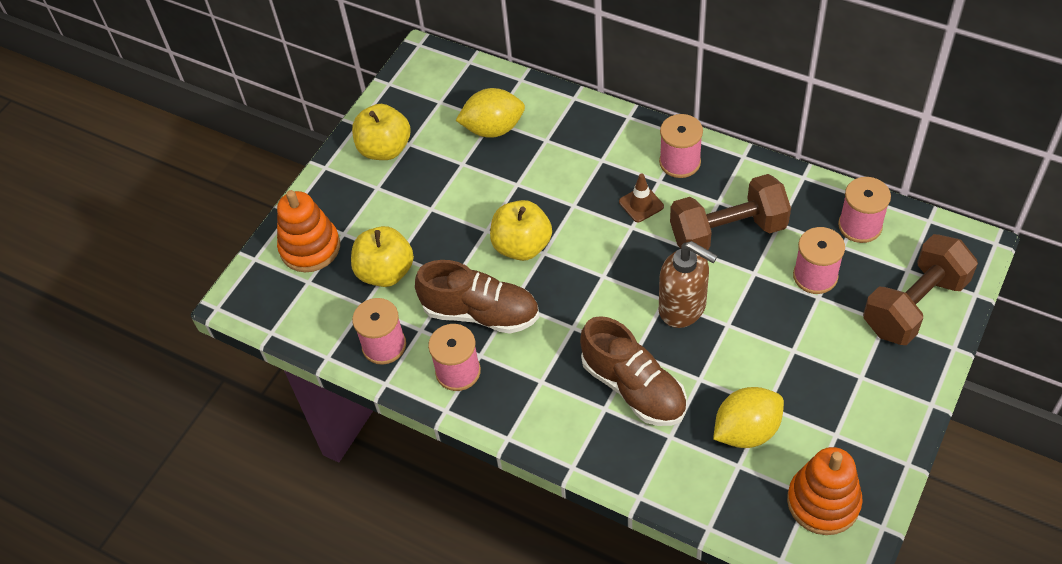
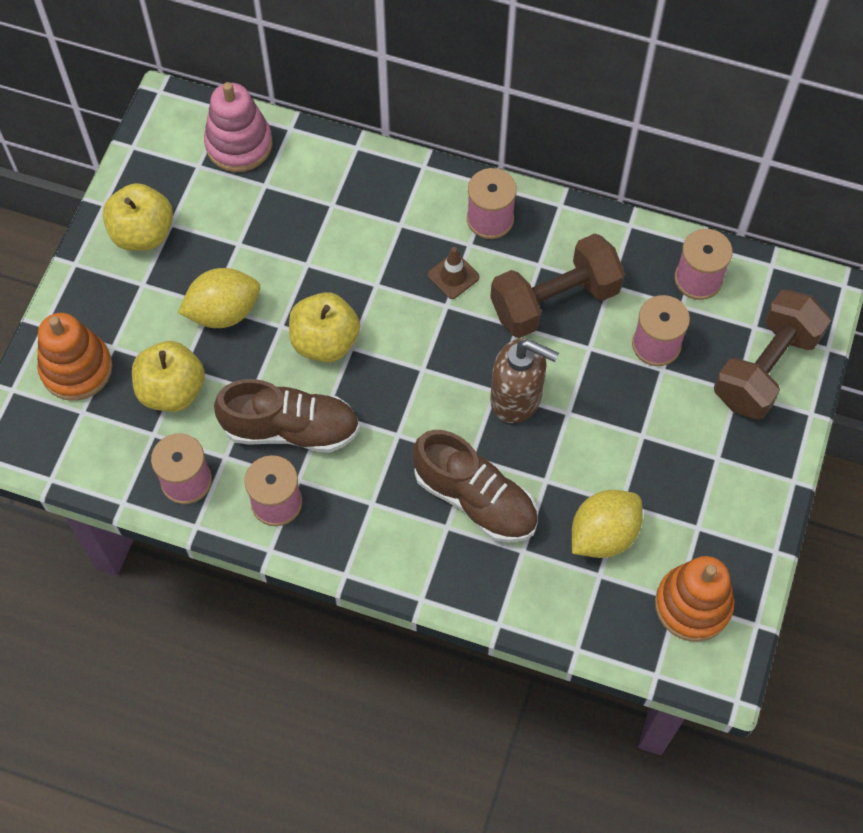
camera: 15 degrees left, 10 degrees up
(476, 88) = (239, 144): none -> pink stacking toy
(493, 129) = (268, 195): yellow lemon -> yellow lemon (223, 312)

